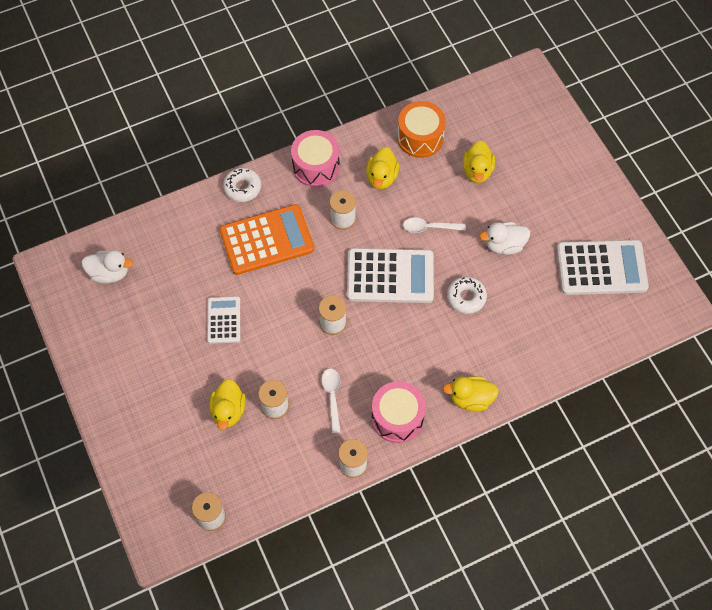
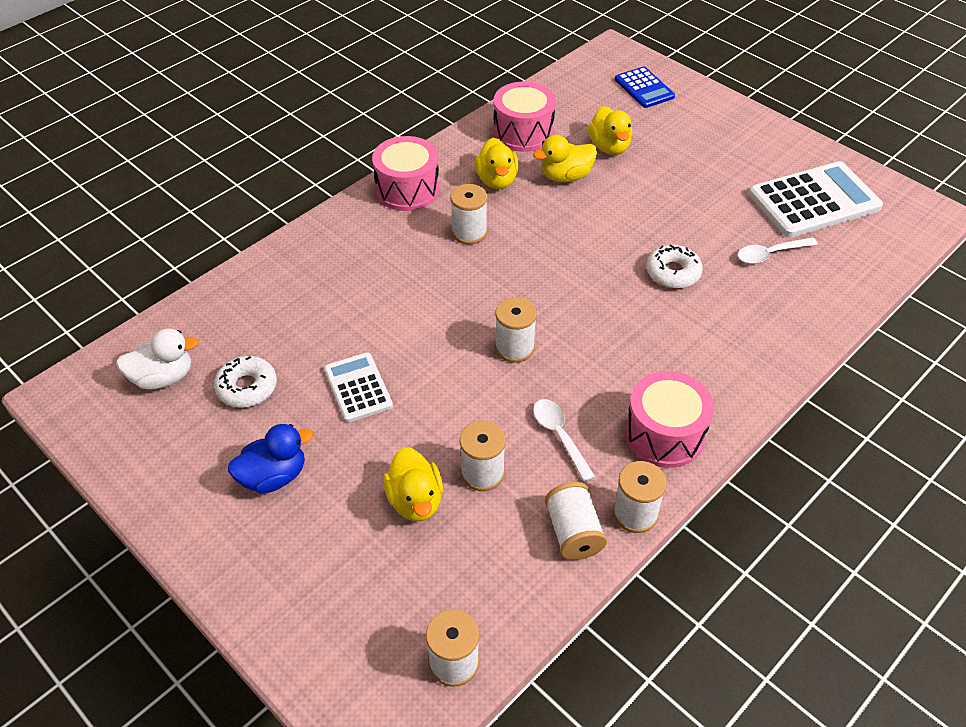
camera: 20 degrees left, 15 degrees down
(153, 366) = (273, 476): none -> blue duck
(242, 187) = (319, 233): white donut -> white donut (247, 387)
(267, 240) = (378, 280): orange calculator -> none
(311, 463) = (573, 532): none -> white spool
(390, 276) = (563, 276): white calculator -> none
(420, 138) = (523, 132): orange drum -> pink drum
(429, 227) = (584, 214): white spoon -> white spoon (770, 254)
(470, 399) = (748, 382): yellow duck -> yellow duck (565, 176)
(504, 245) = (686, 208): white duck -> none
(532, 120) = (644, 88): none -> blue calculator

